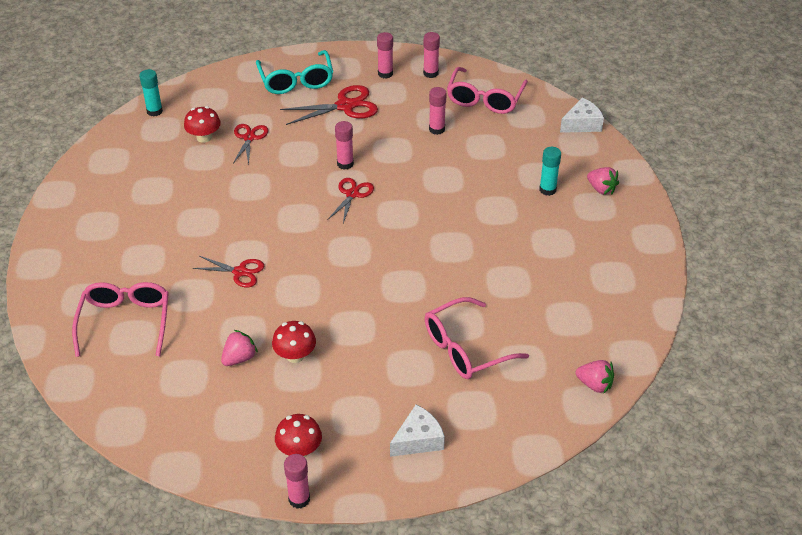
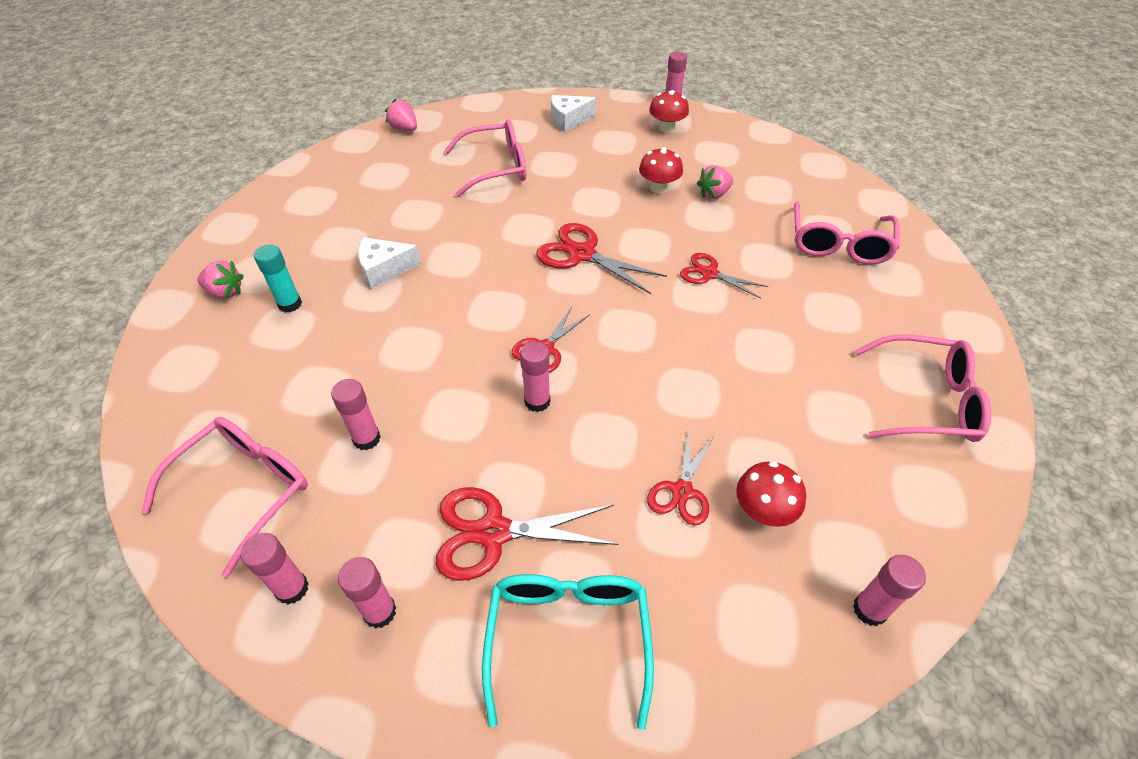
camera: 165 degrees left, 5 degrees up
(93, 208) = (925, 400): none -> pink glasses
(154, 111) = (869, 610): turquoise glue stick -> pink glue stick
(348, 270) = (582, 254): none -> red scissors
(582, 124) = (145, 399): white cheese -> white cheese (384, 269)
(601, 189) = (225, 292): pink strawberry -> pink strawberry turned 135 degrees clockwise

